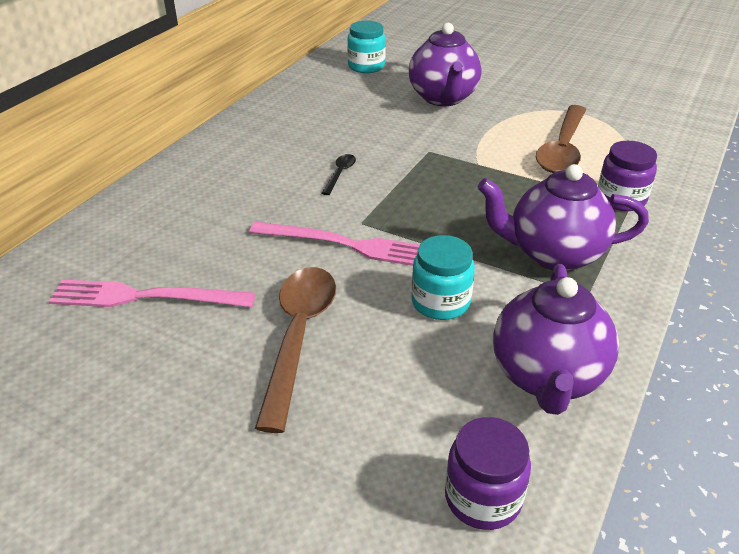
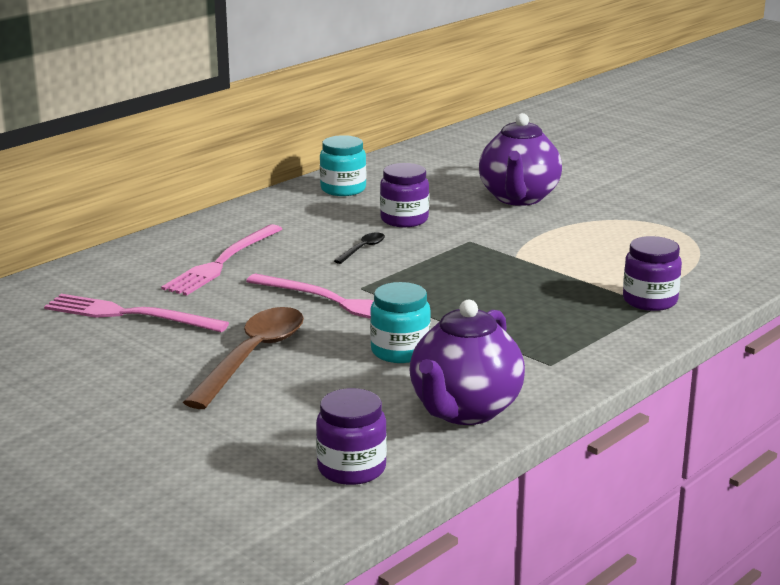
camera: 15 degrees right, 15 degrees down
(215, 209) = (223, 262): none -> pink fork
(359, 134) = (404, 219): none -> purple jar
(366, 66) = (450, 162): turquoise jar -> turquoise jar (343, 189)
(553, 254) = (540, 333): purple teapot -> none
(562, 149) = (620, 254): brown spoon -> none

